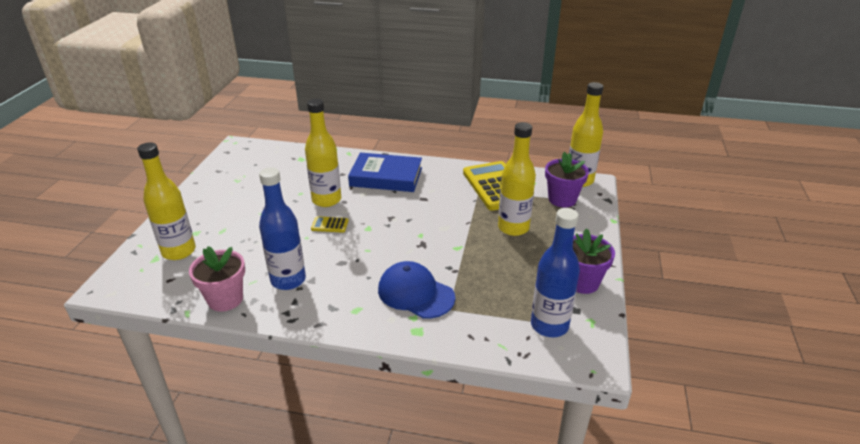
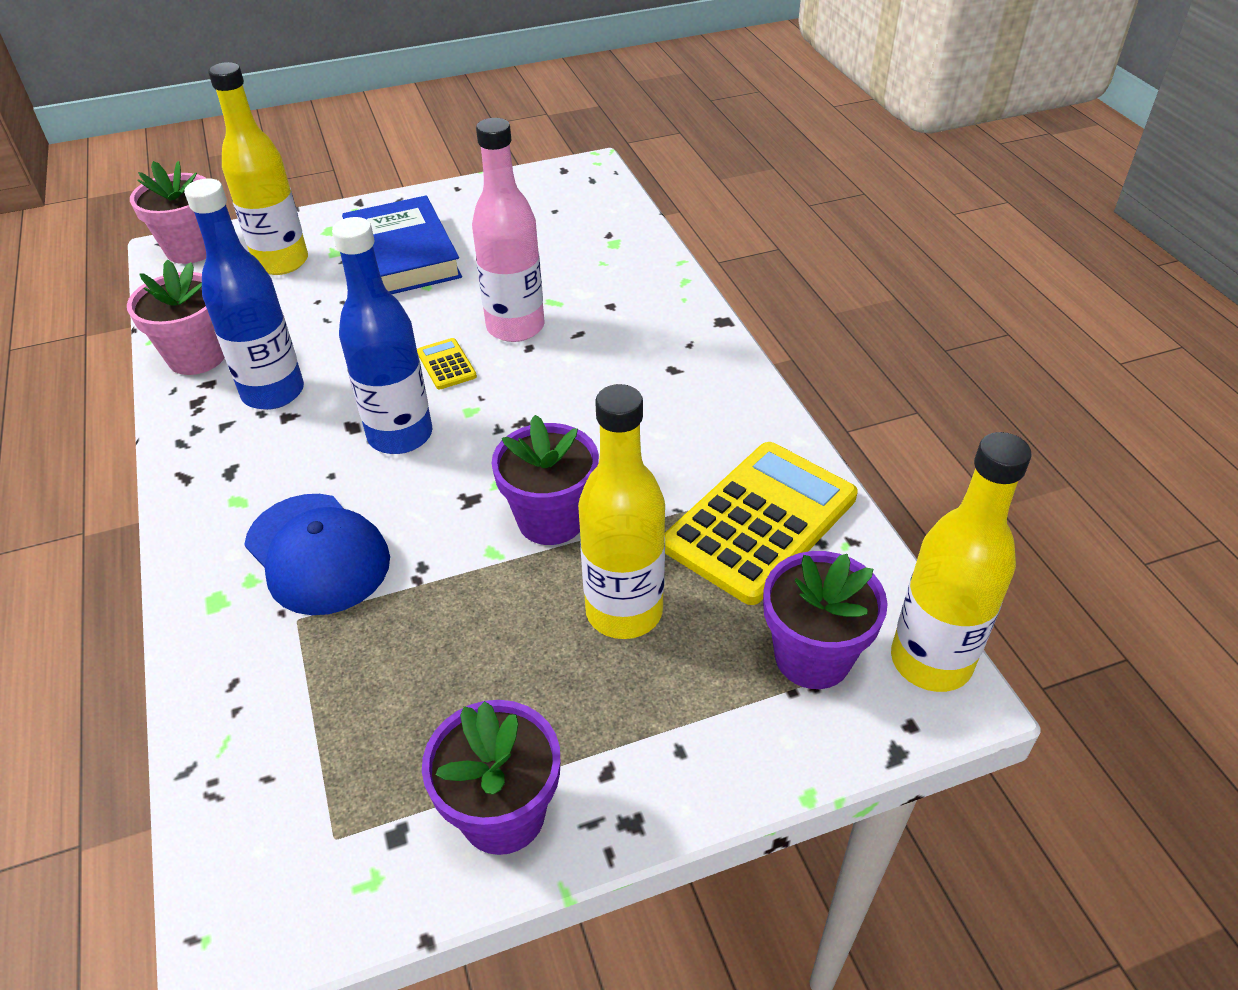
camera: 60 degrees right, 10 degrees up
(117, 280) = (191, 249): none -> pink flower pot
(326, 200) = (515, 327): yellow bottle -> pink bottle
(386, 177) = (649, 358): blue book -> blue book (403, 255)
(415, 293) = (317, 554): blue cap -> blue cap turned 135 degrees clockwise
(453, 228) = (551, 520): none -> purple flower pot
(549, 325) = (319, 803): blue bottle -> blue bottle (400, 435)

